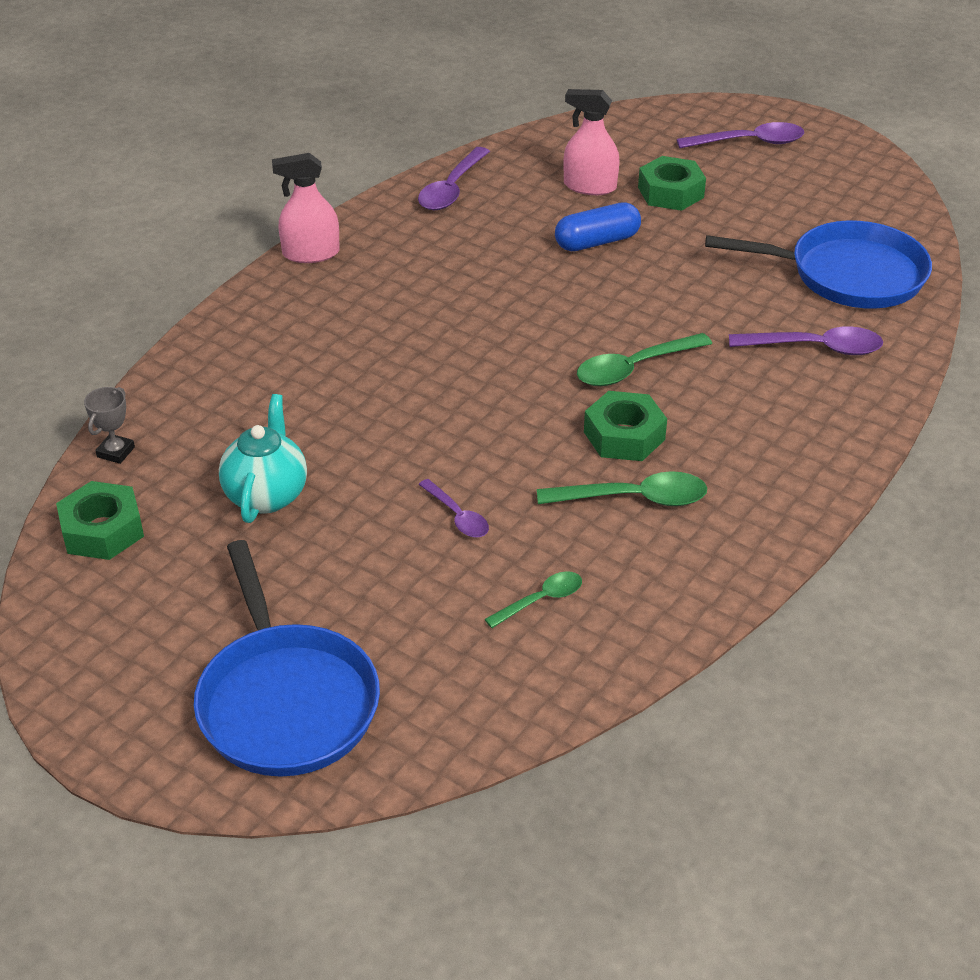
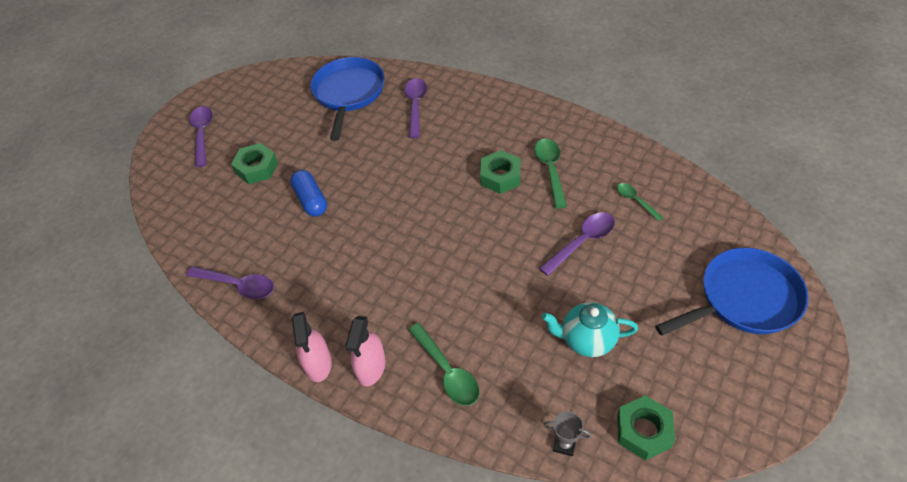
camera: 90 degrees left, 10 degrees up
(457, 516) = (582, 242): purple spoon -> purple spoon, size x1.64
(590, 186) = (244, 208): pink spray bottle -> pink spray bottle (371, 367)
(634, 368) = (440, 176): green spoon -> green spoon (447, 371)

